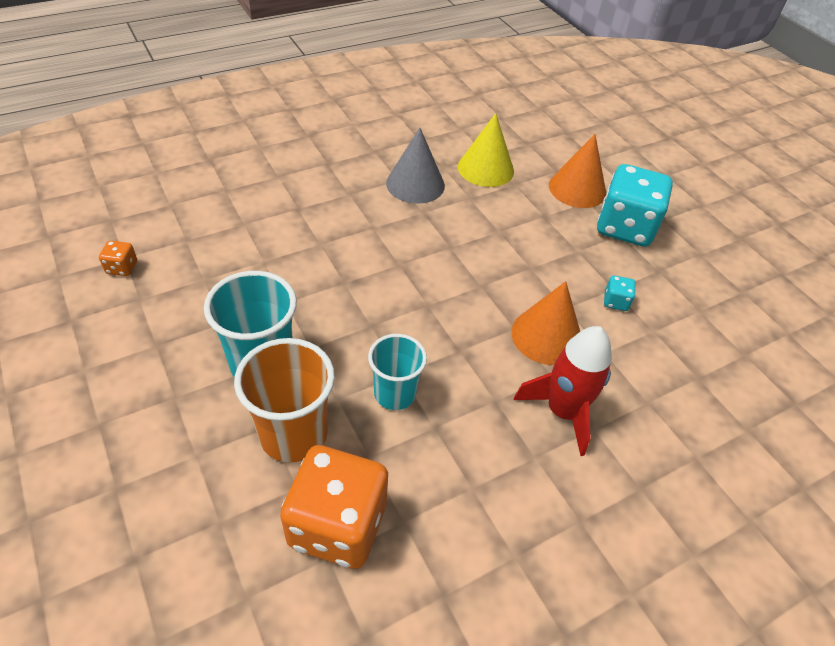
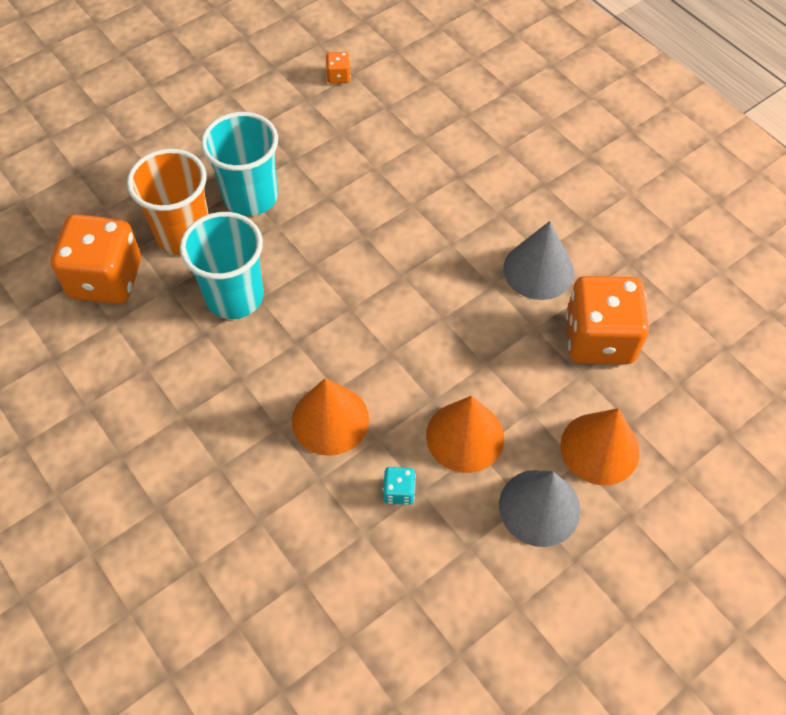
camera: 85 degrees right, 10 degrees up
(395, 394) = (234, 296): turquoise cup -> turquoise cup, size x1.51
(485, 169) = (599, 339): yellow cone -> orange dice
(562, 411) = (234, 437): red rocket -> none
(566, 254) = (465, 436): none -> orange cone
(625, 227) = (539, 507): turquoise dice -> grey cone

